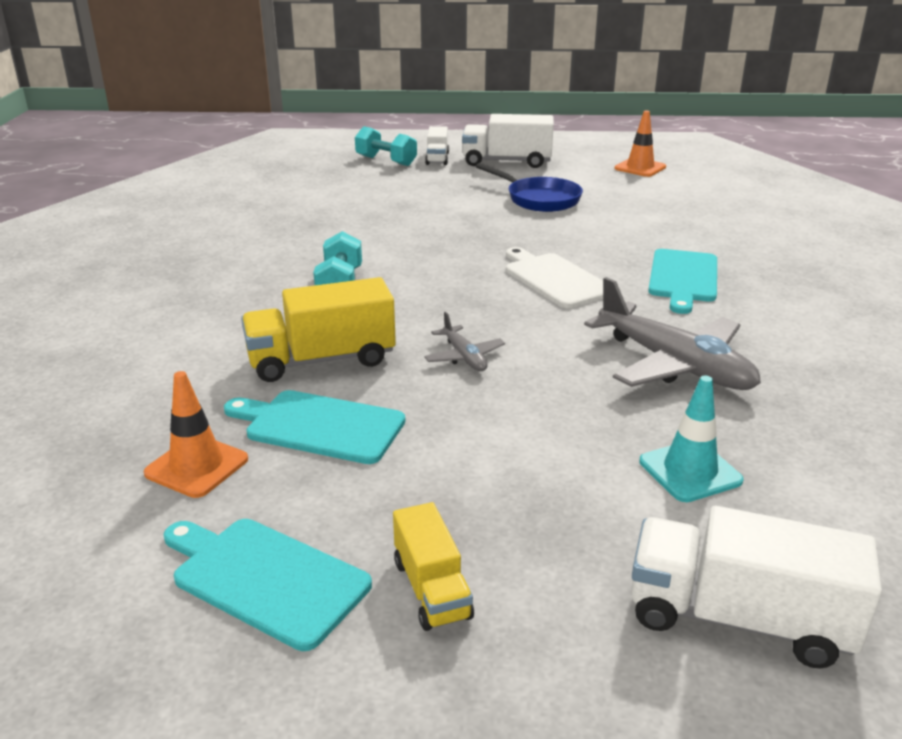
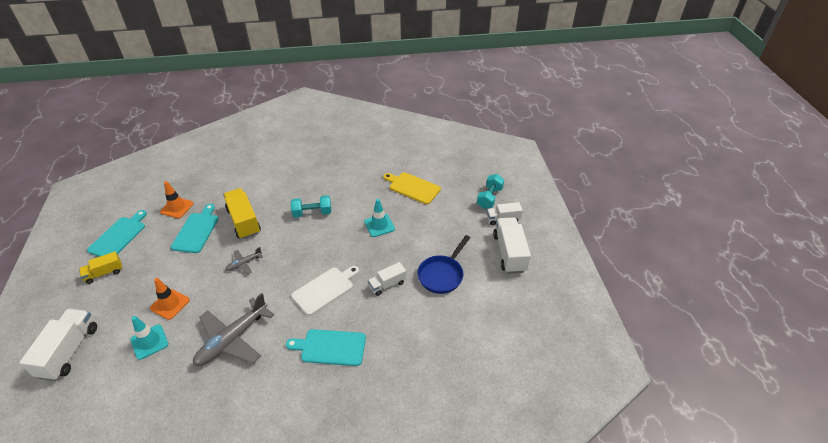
camera: 80 degrees right, 15 degrees up
(325, 203) = (412, 187): none -> yellow cutting board
(409, 231) = (379, 225): none -> turquoise traffic cone
(552, 233) = (387, 284): none -> white truck
(640, 168) = (524, 328): orange traffic cone -> orange traffic cone (170, 304)

